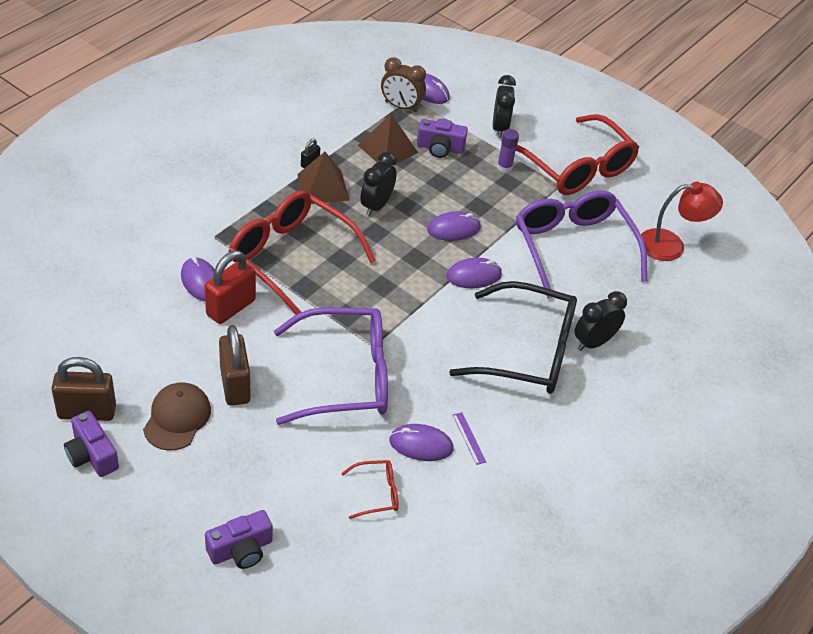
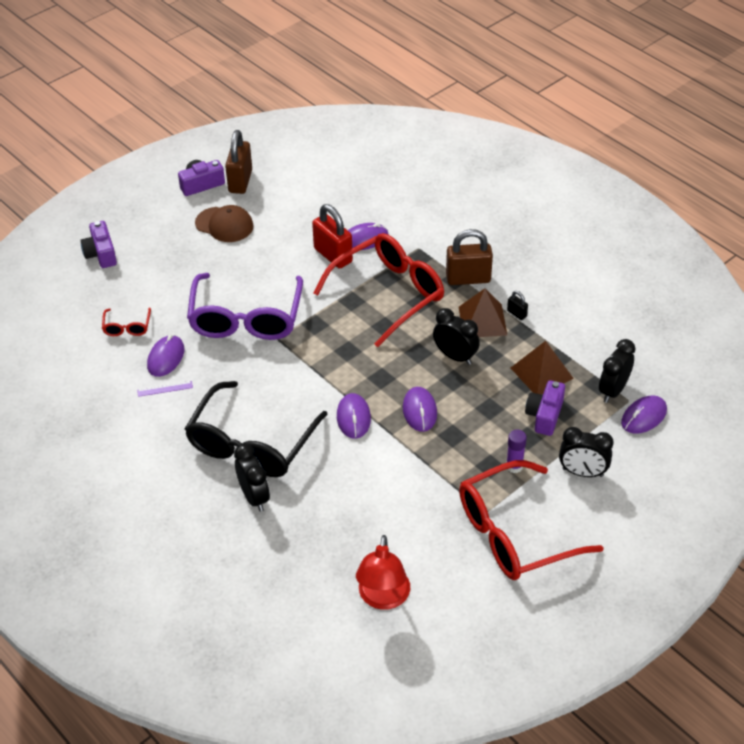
camera: 105 degrees right, 0 degrees up
(235, 385) = (250, 255): brown padlock -> brown padlock (468, 279)
(401, 107) = (613, 391): brown clock -> black clock
(573, 248) = (385, 505): purple glasses -> none

